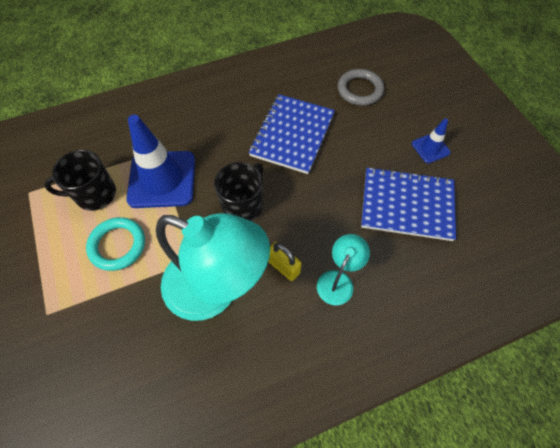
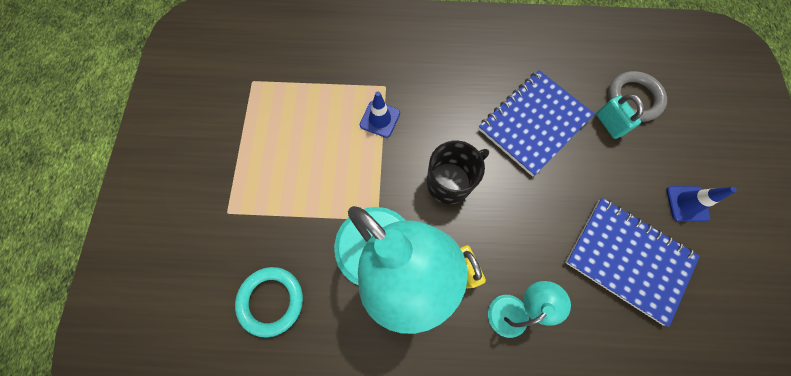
camera: 25 degrees right, 10 degrees up
(95, 194) = (311, 108): black mug -> none
(117, 245) = (313, 172): turquoise ring -> turquoise ring (271, 301)
(162, 179) = (380, 119): blue traffic cone -> blue traffic cone, size x0.49
(350, 114) = (609, 124): none -> turquoise padlock

